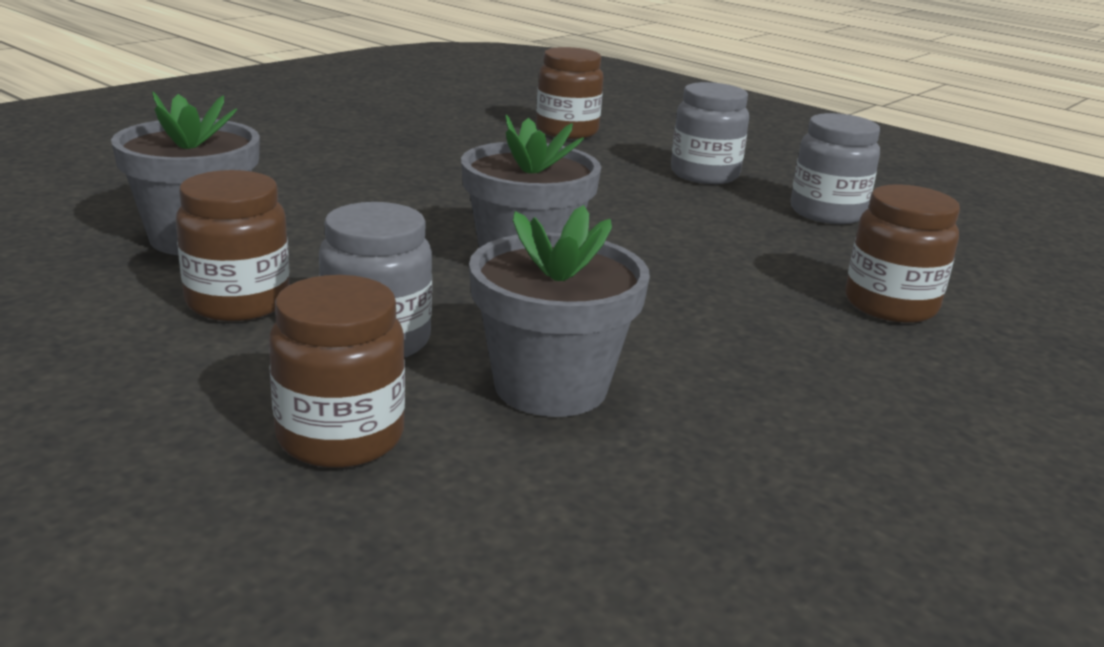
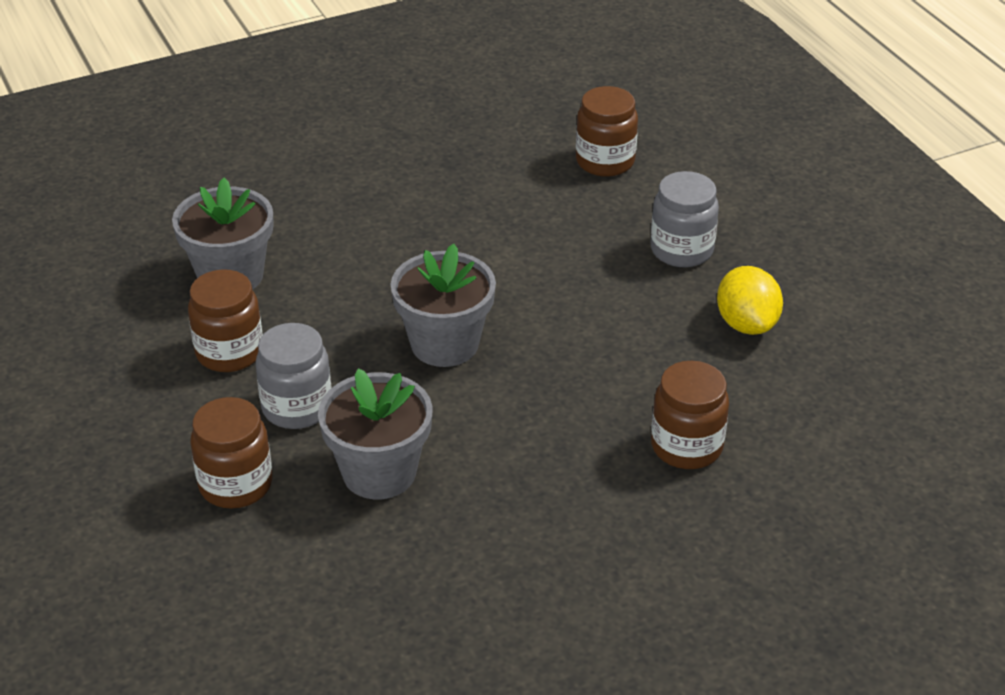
camera: 25 degrees right, 15 degrees up
(827, 213) = (746, 324): grey jar -> yellow lemon

